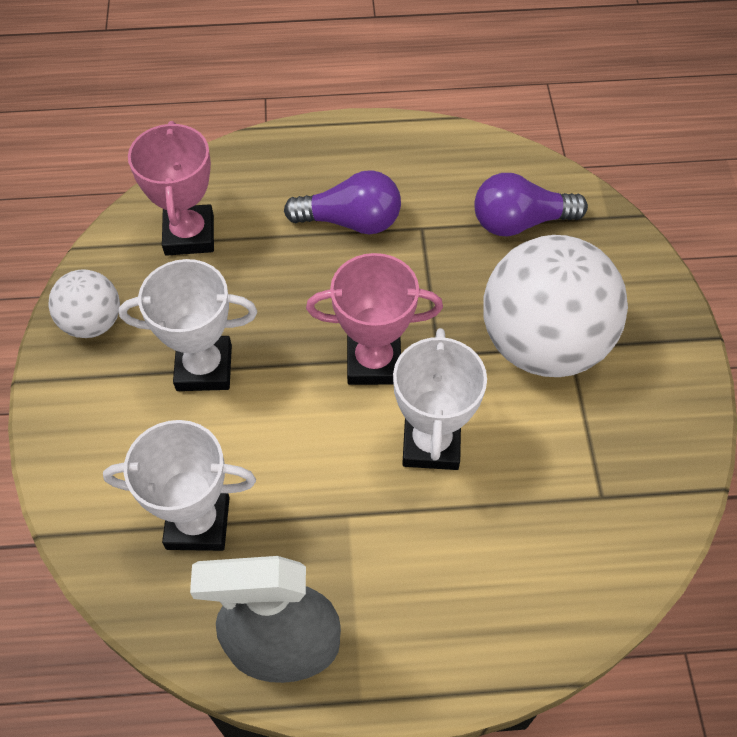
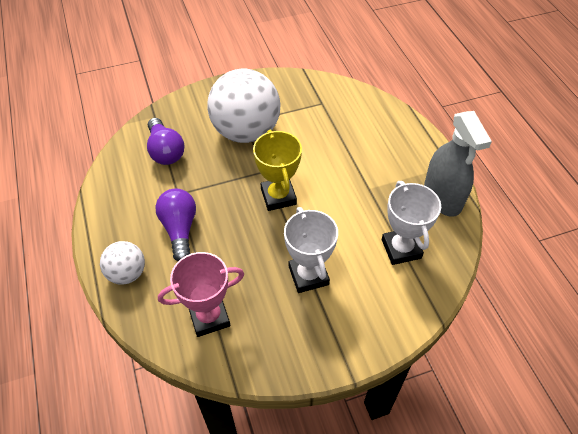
camera: 105 degrees left, 5 degrees down
(93, 323) = (296, 351): white ball -> white ball (127, 273)
(374, 362) = (278, 196): pink trophy -> yellow trophy
(431, 443) = (318, 164): white trophy -> none

